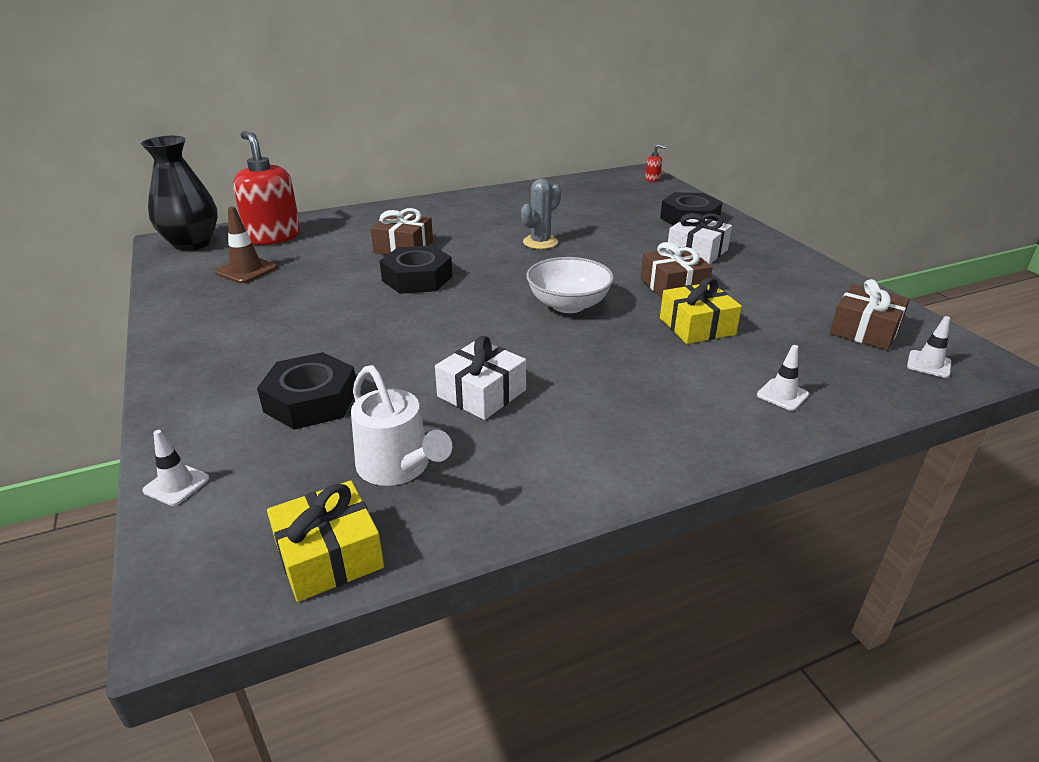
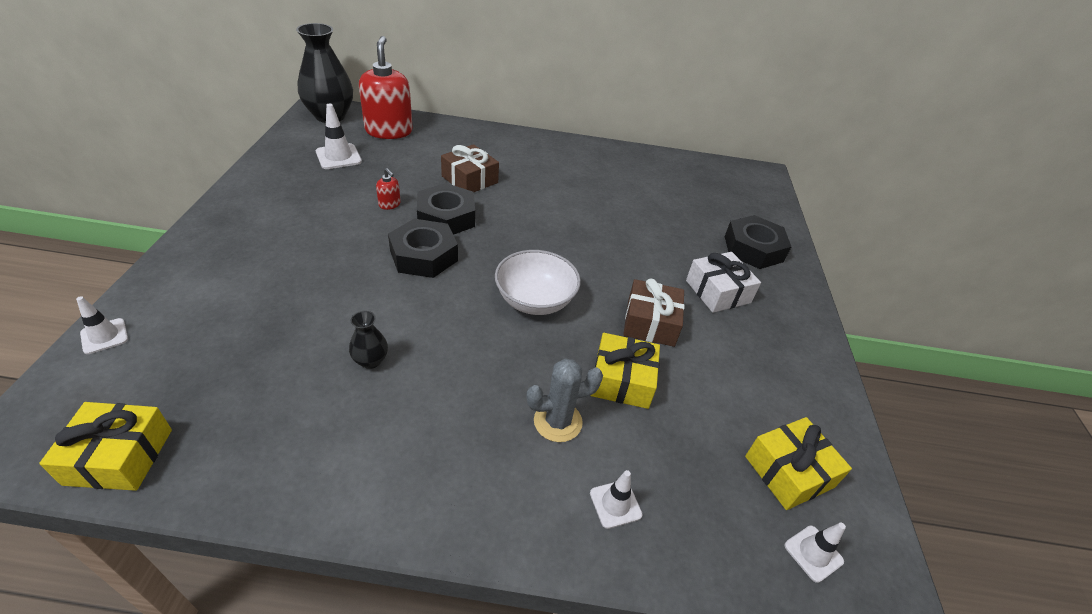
camera: 25 degrees right, 10 degrees up
(246, 270) = (338, 157): brown traffic cone -> white traffic cone
(311, 401) = (253, 304): black nut -> black nut (424, 255)
(398, 466) = (241, 400): white watering can -> none
(482, 393) = (370, 360): white gift -> black vase
(540, 242) = (584, 220): grey cactus -> grey cactus (557, 421)
(652, 179) = (767, 186): red soap dispenser -> red soap dispenser (389, 204)
(864, 330) = (789, 471): brown gift -> yellow gift

